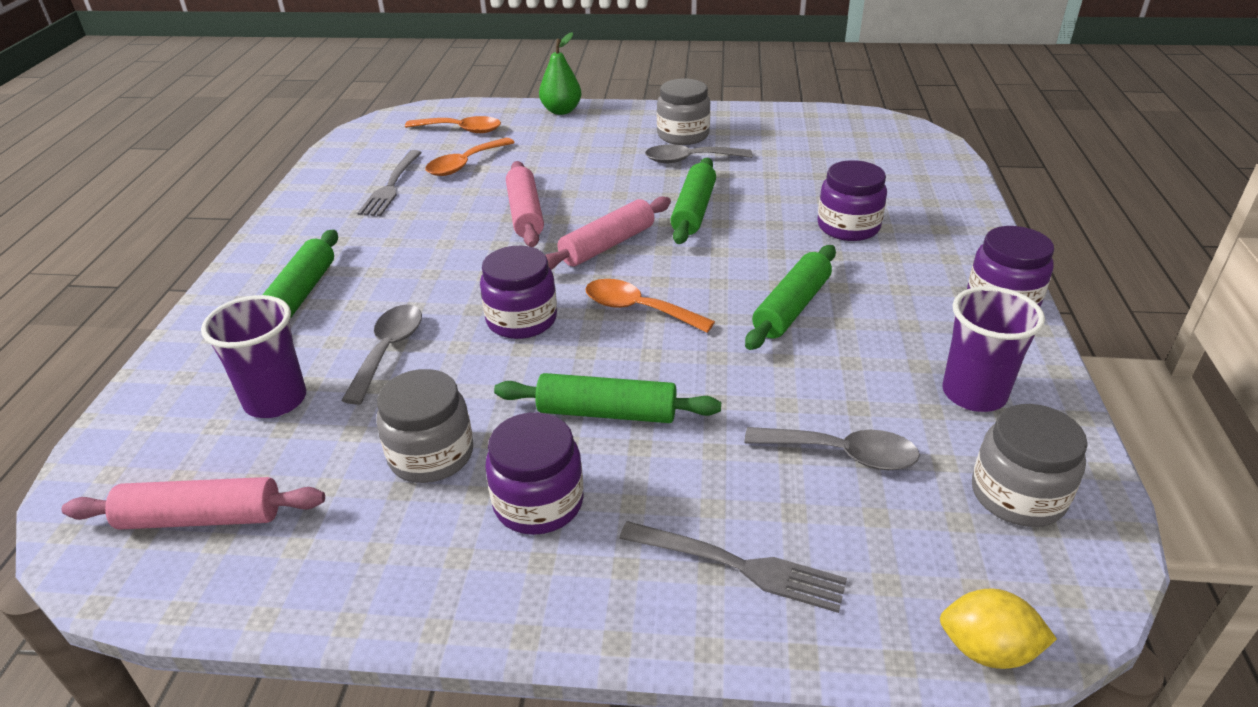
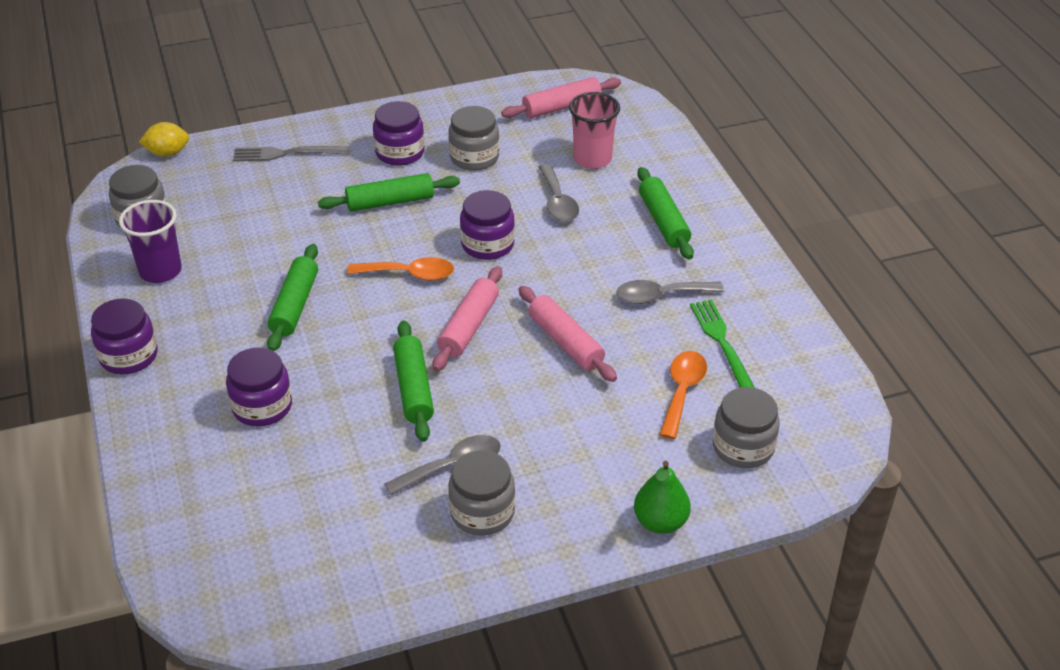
camera: 155 degrees right, 5 degrees up
(275, 400) = (592, 159): purple cup -> pink cup
(391, 186) = (721, 342): grey fork -> green fork
(461, 130) = (743, 447): orange spoon -> grey jar
(842, 454) = (242, 215): grey spoon -> grey spoon (661, 296)

